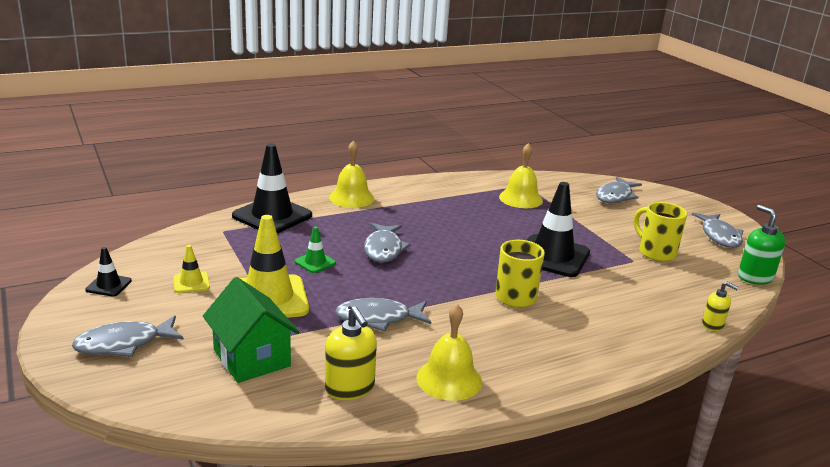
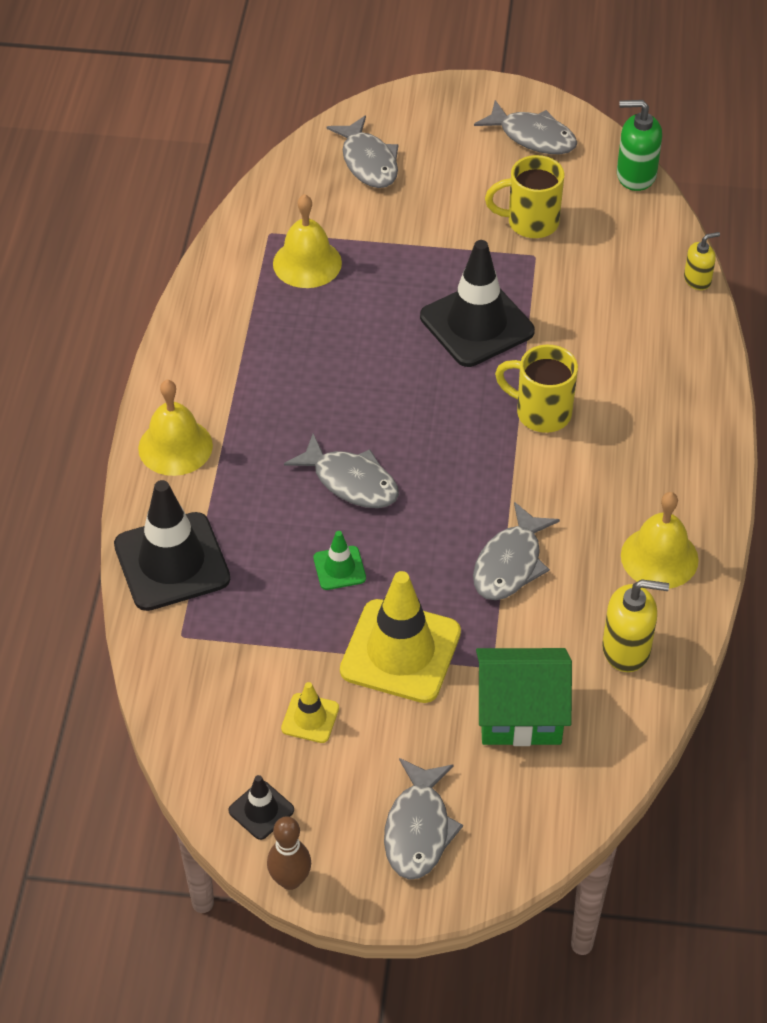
camera: 55 degrees left, 25 degrees up
(57, 309) = (290, 880): none -> brown bowling pin

